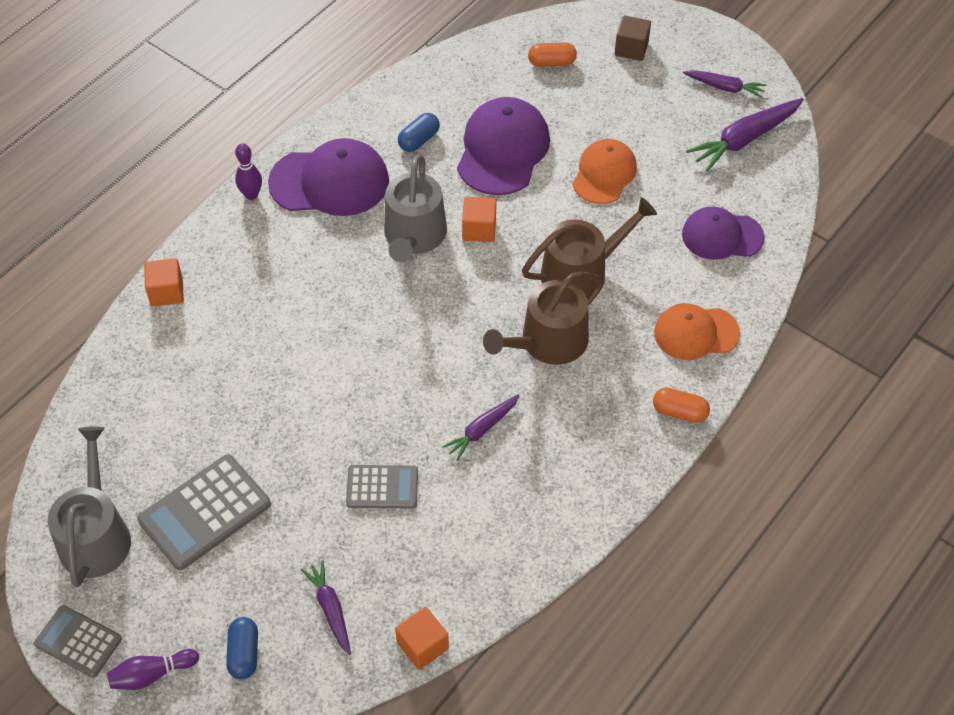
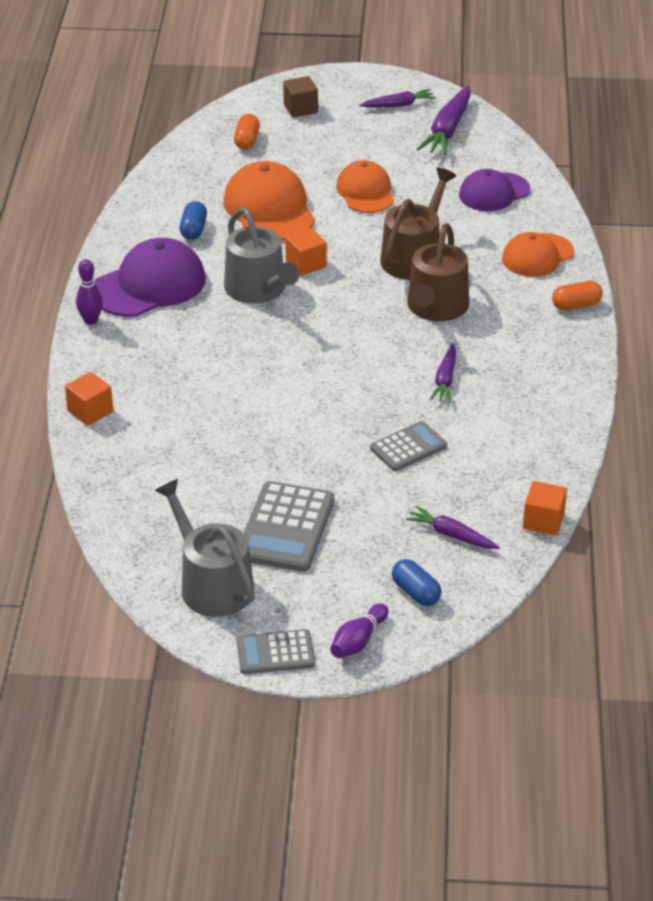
camera: 35 degrees left, 15 degrees down
(503, 150) = (269, 209): purple cap -> orange cap
(551, 62) = (247, 141): orange capsule -> orange capsule turned 45 degrees counterclockwise

